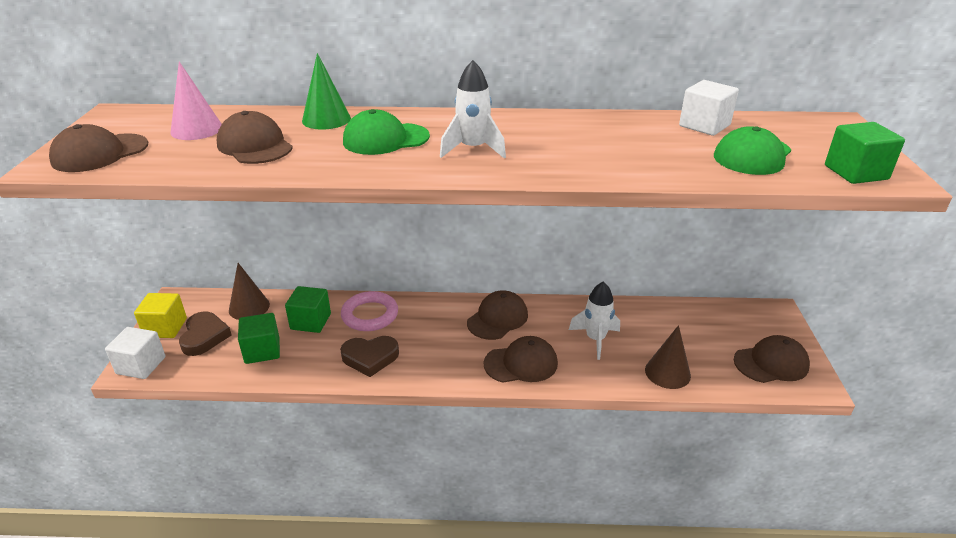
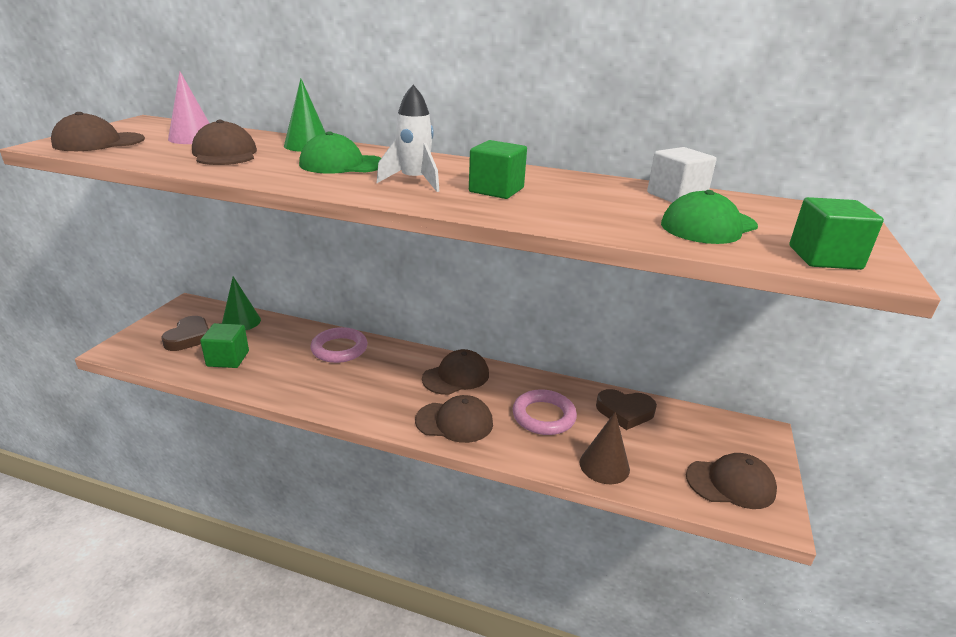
camera: 15 degrees right, 5 degrees down
(141, 365) = (124, 349): white cube -> none
(165, 328) = (164, 324): yellow cube -> none
(249, 307) = (241, 322): brown cone -> green cone
(310, 321) = (284, 344): green cube -> green cube (496, 190)
(370, 358) = (316, 385): brown heart -> brown heart (625, 412)
(595, 339) = (543, 416): white rocket -> pink ring

